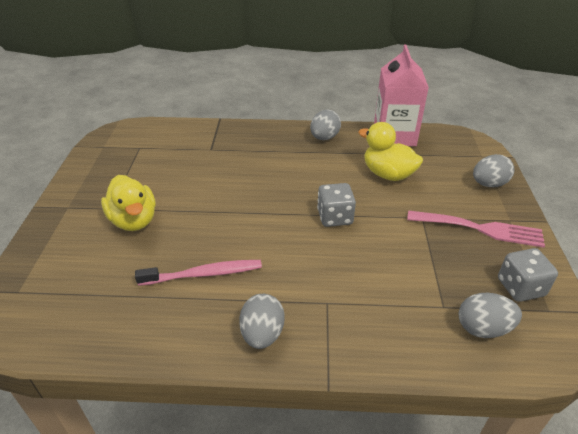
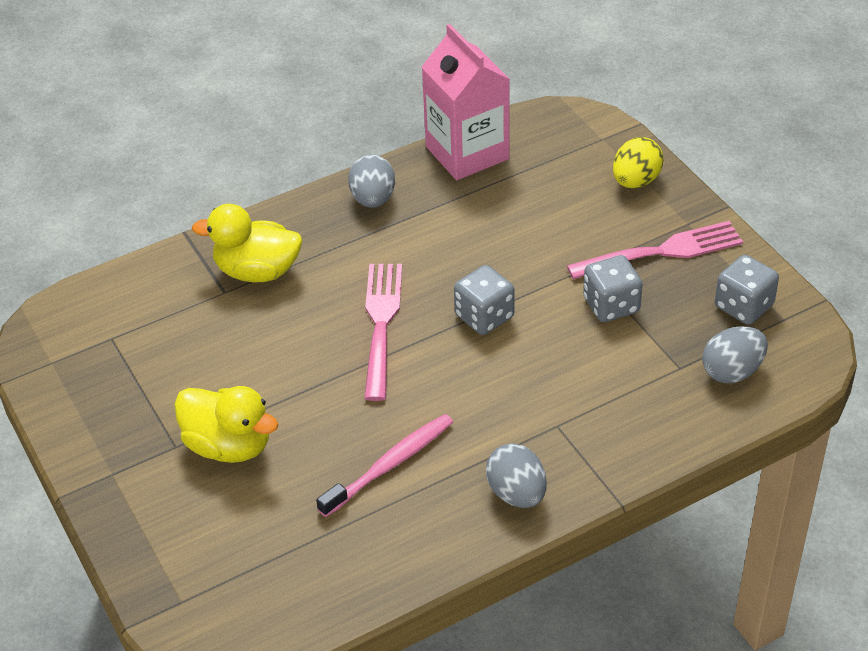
camera: 30 degrees left, 5 degrees up
(273, 196) = (381, 323): none -> pink fork
(388, 174) = (503, 222): yellow duck -> yellow duck (257, 271)
(421, 245) = (611, 305): none -> grey dice
(488, 184) = (635, 181): grey egg -> yellow egg

